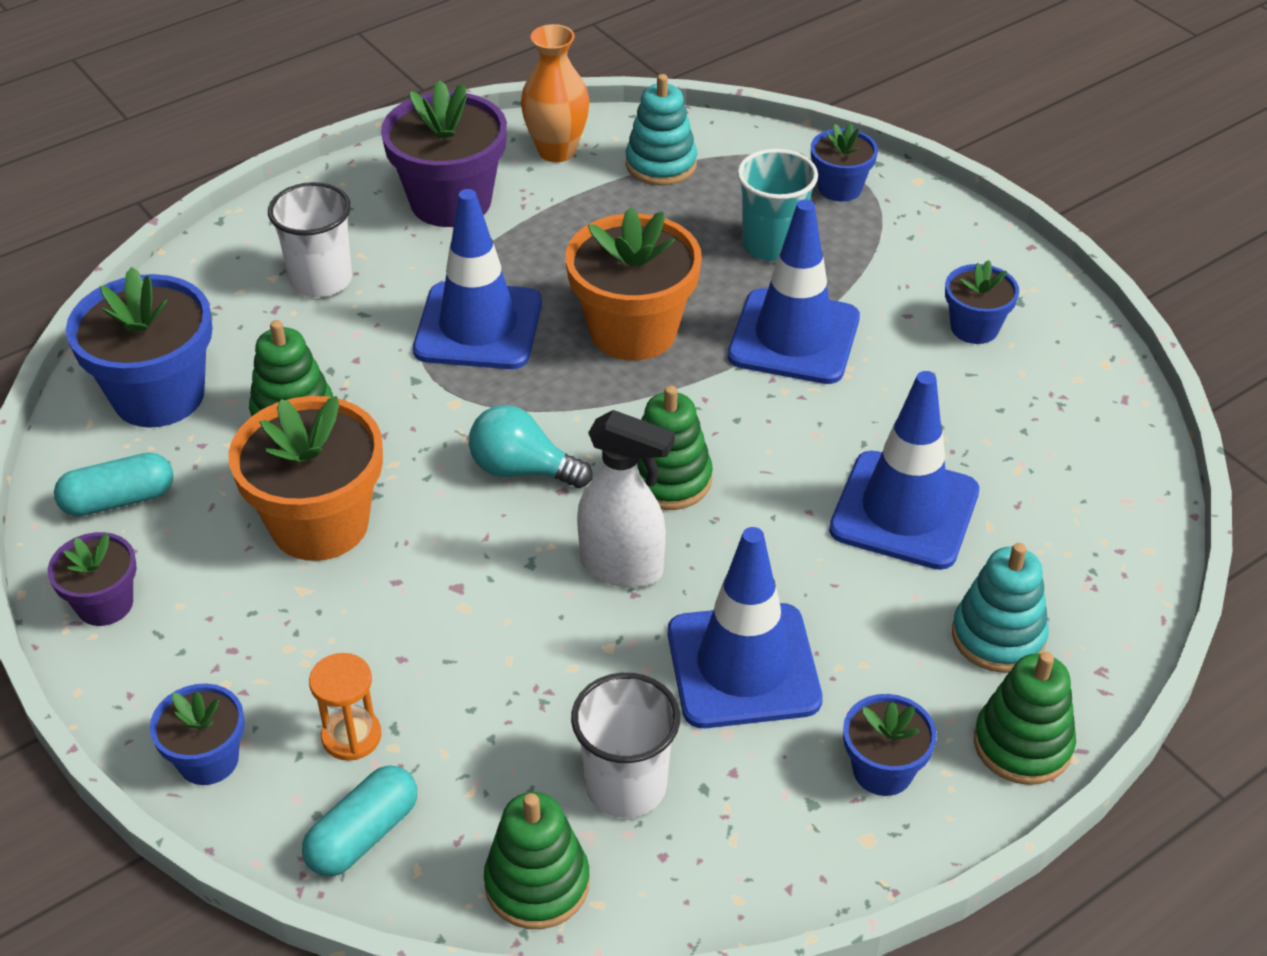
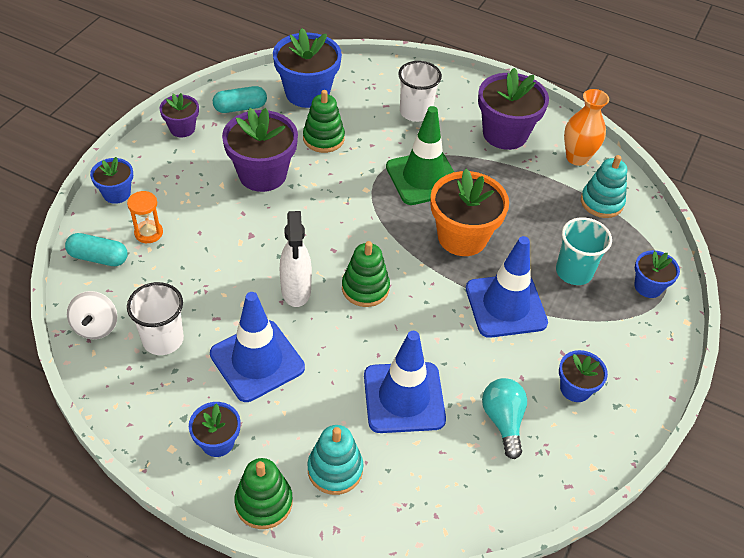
camera: 60 degrees right, 5 degrees up
(119, 500) = (240, 108): turquoise capsule -> turquoise capsule turned 60 degrees counterclockwise
(320, 524) = (262, 174): orange flower pot -> purple flower pot
(478, 327) = (423, 178): blue traffic cone -> green traffic cone
(522, 470) = (337, 230): turquoise light bulb -> turquoise light bulb (503, 421)
(537, 883) = (96, 326): green stacking toy -> white spinning top

